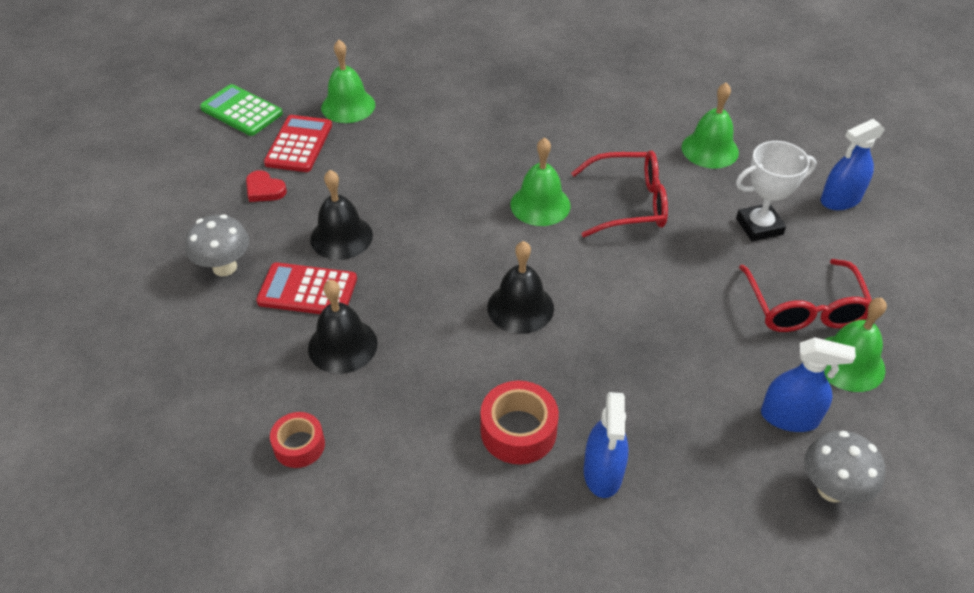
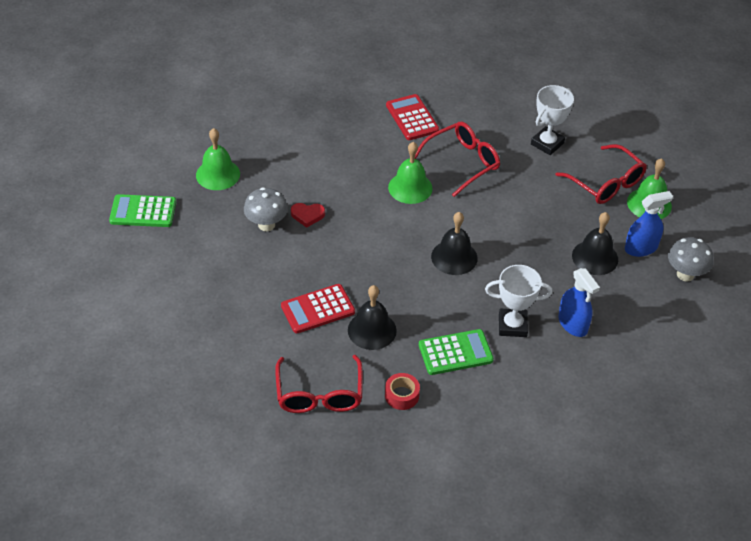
camera: 35 degrees left, 0 degrees up
(211, 390) = (319, 394): none -> red glasses
(225, 267) = (249, 321): grey mushroom -> grey mushroom (266, 225)
(264, 189) = (221, 259): red heart -> red heart (307, 215)
(299, 144) = (211, 217): red calculator -> red calculator (412, 118)
(341, 237) = (305, 266): black bell -> black bell (595, 257)
(414, 427) = (455, 352): none -> green calculator
(518, 431) = (512, 325): red tape -> white trophy
(710, 149) = (481, 104): green bell -> none
(840, 200) = (579, 106): blue spray bottle -> none

